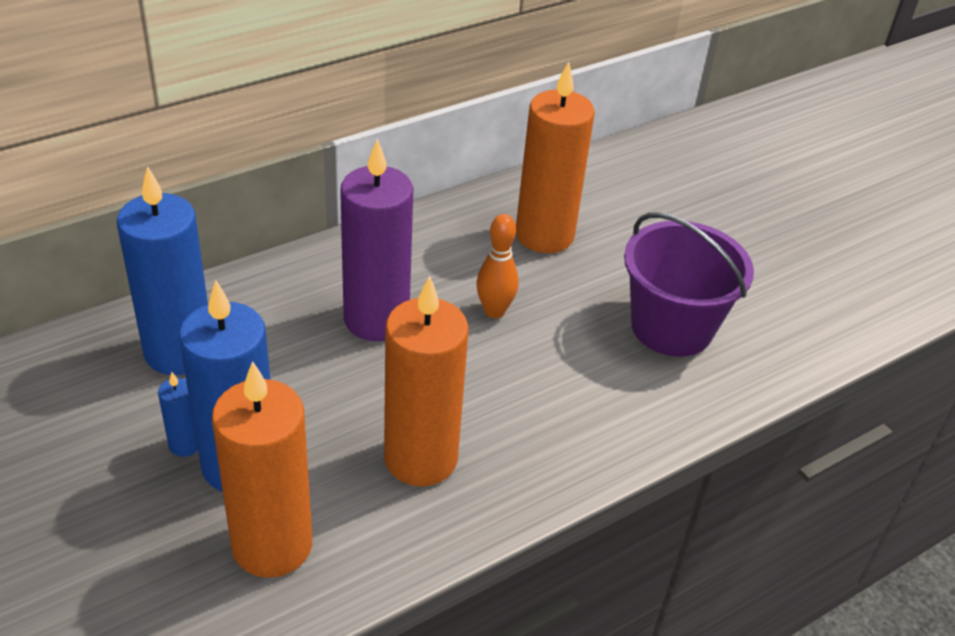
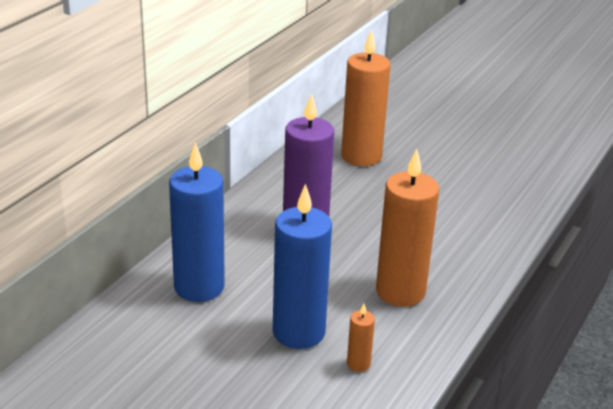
camera: 25 degrees left, 10 degrees down
(185, 445) = (254, 334): blue candle -> none
(272, 545) = (358, 364): orange candle -> orange candle, size x0.43
(494, 311) = (370, 204): orange bowling pin -> none
(671, 327) = (475, 181): purple bucket -> none

